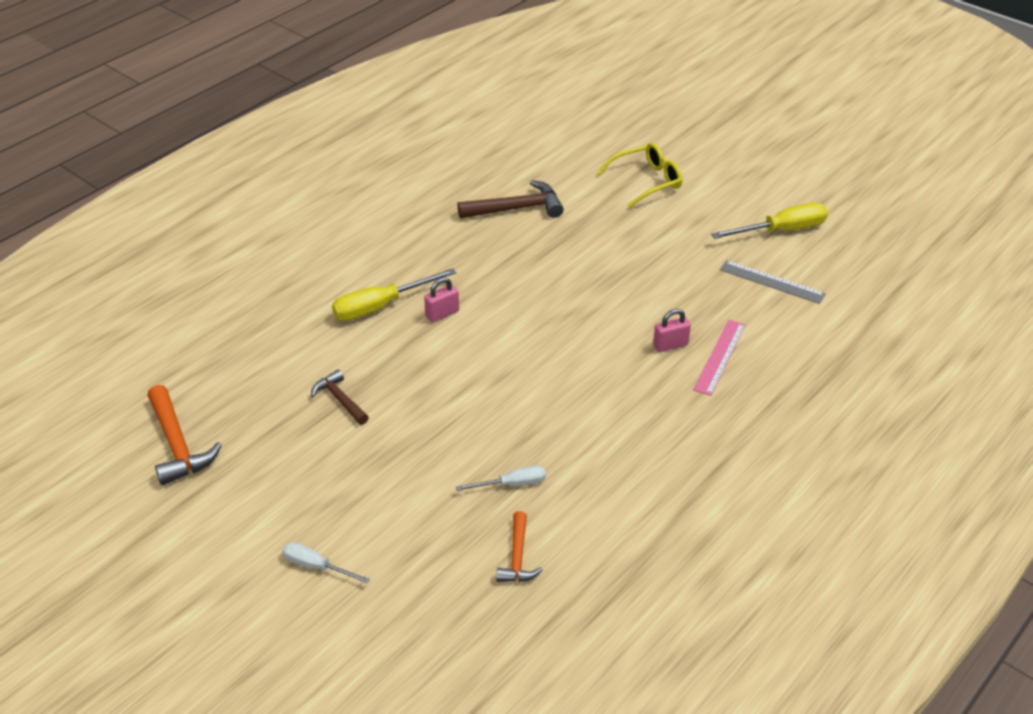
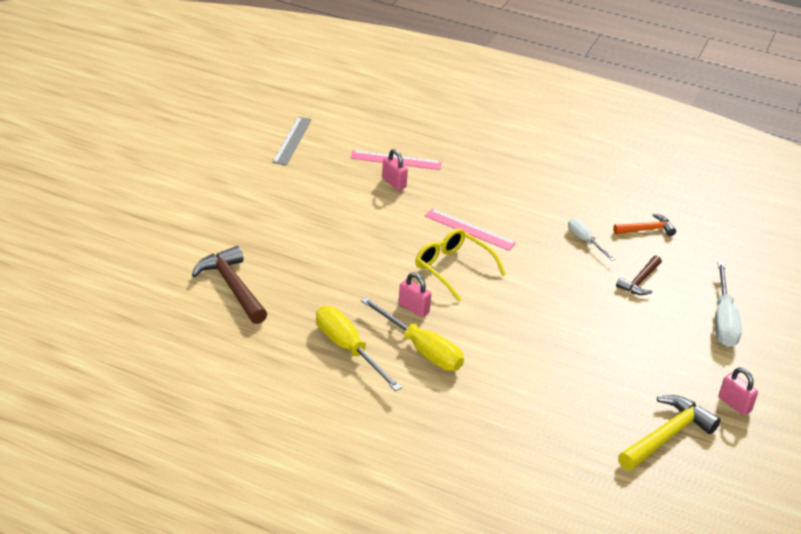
camera: 110 degrees left, 5 degrees down
(177, 445) = (667, 436): orange hammer -> yellow hammer
(186, 518) = (734, 404): none -> pink padlock
(316, 566) = (723, 320): white screwdriver -> white screwdriver, size x1.69
(340, 400) = (554, 348): brown hammer -> brown hammer (640, 281)
(563, 387) = (469, 229): none -> pink ruler
(647, 181) = (161, 212): yellow glasses -> yellow glasses (452, 268)
(782, 230) = (218, 138): yellow screwdriver -> yellow screwdriver (348, 349)

